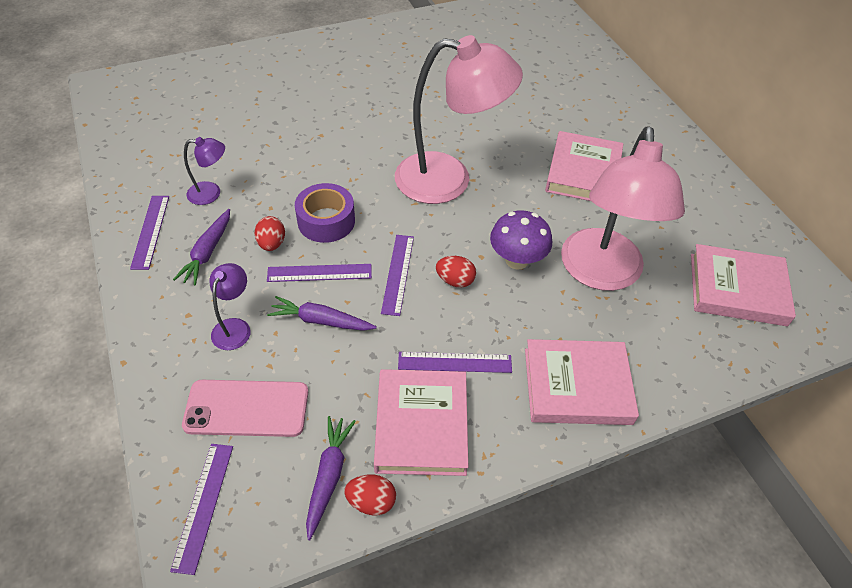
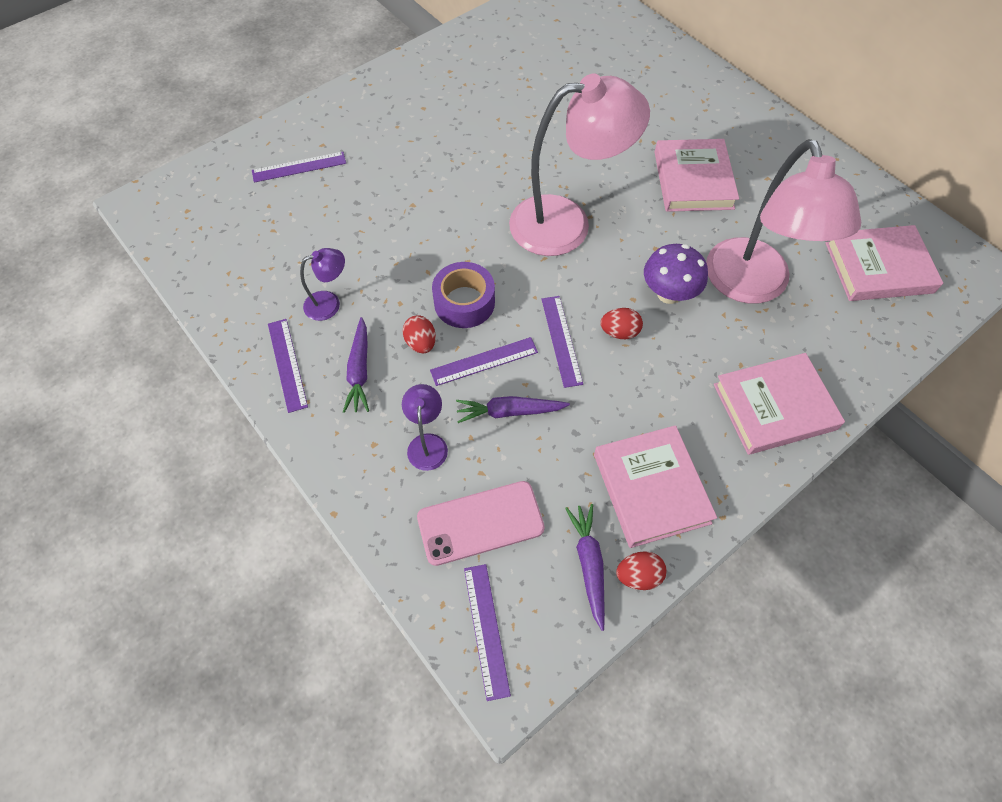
camera: 15 degrees left, 10 degrees up
(455, 362) = (655, 417): purple ruler -> purple ruler (299, 167)

